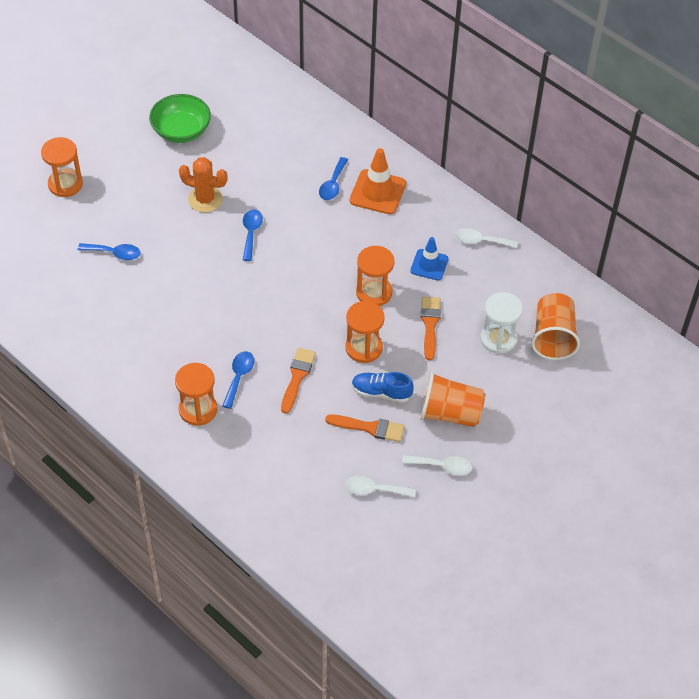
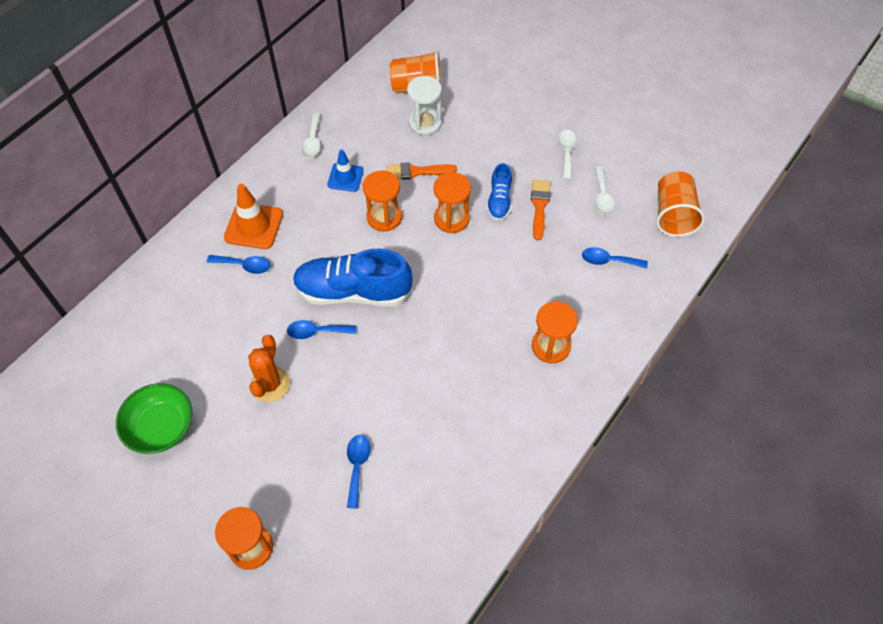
camera: 95 degrees left, 5 degrees up
(239, 377) = (504, 316): blue spoon -> blue spoon (608, 261)
(289, 262) = (353, 292): none -> blue shoe
(297, 377) = (495, 268): orange brush -> none
(450, 413) = (511, 151): orange cup -> orange cup (673, 215)

